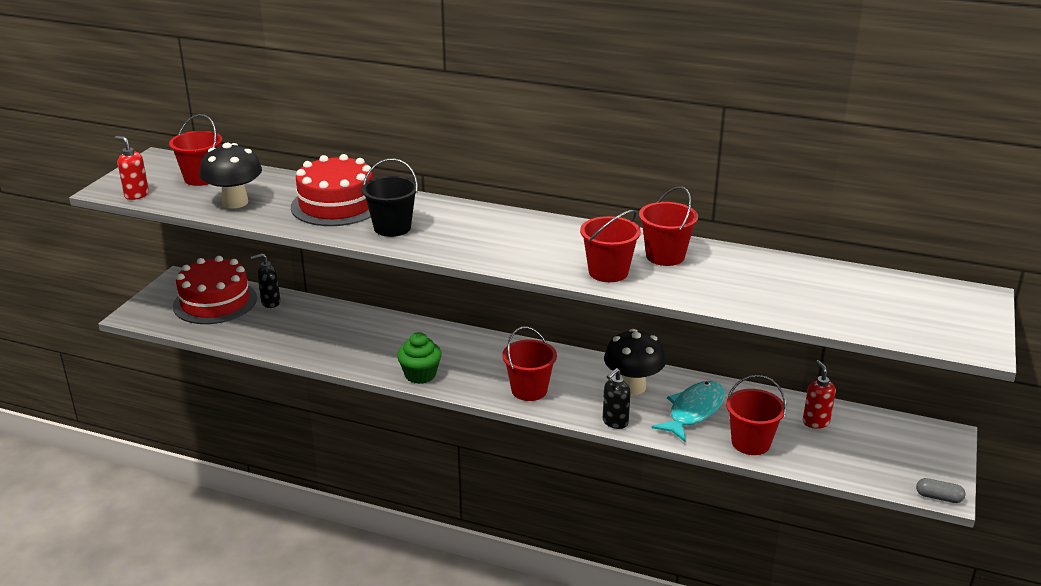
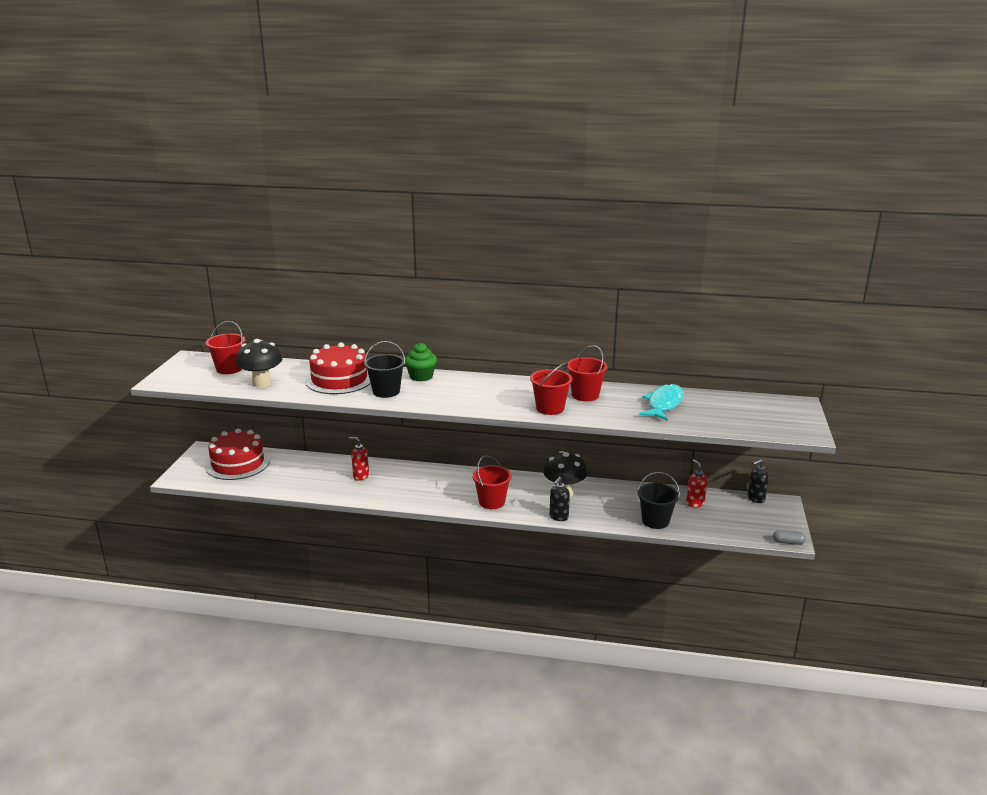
camera: 10 degrees left, 5 degrees down
(136, 195) = (183, 384): red soap dispenser -> red soap dispenser (360, 476)
(270, 303) = (281, 460): black soap dispenser -> black soap dispenser (755, 499)
(420, 375) = (409, 499): green cupcake -> green cupcake (421, 376)
(693, 411) = (611, 504): turquoise fish -> turquoise fish (664, 404)
(750, 443) = (655, 521): red bucket -> black bucket

